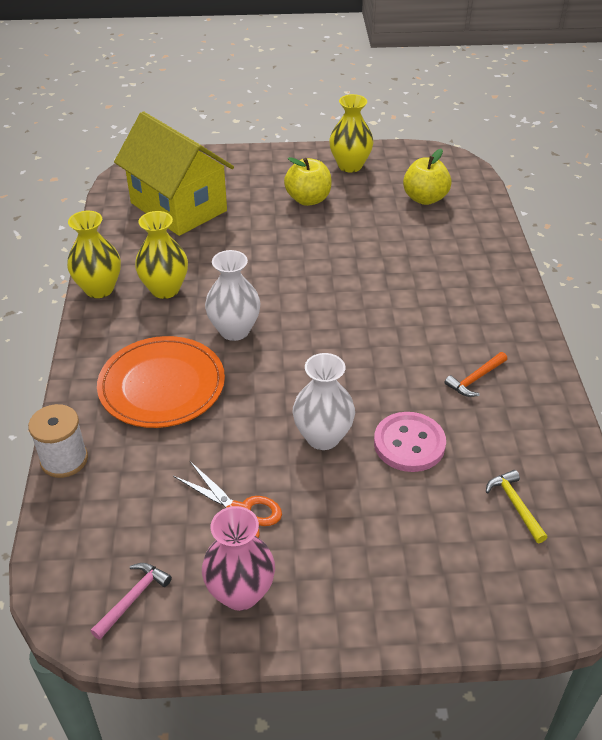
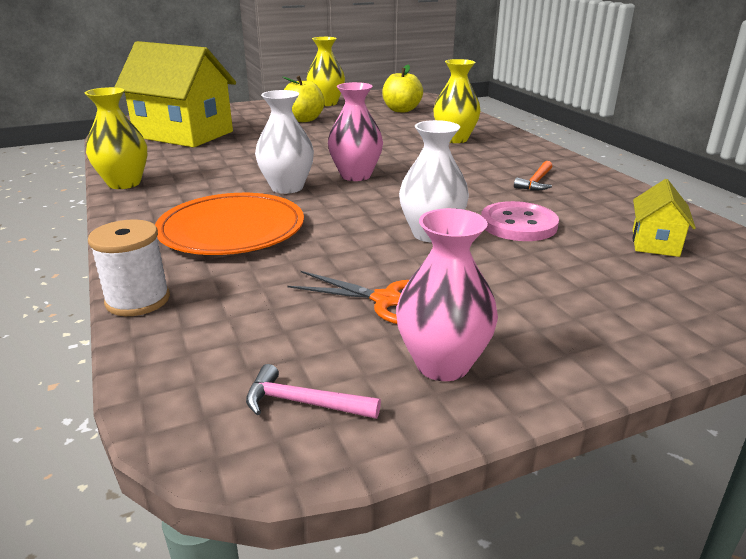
camera: 20 degrees left, 15 degrees down
(133, 598) = (303, 403): pink hammer -> pink hammer turned 90 degrees counterclockwise
(165, 289) = (197, 175): yellow vase -> yellow vase (454, 139)
(306, 324) = (355, 175): none -> pink vase
(515, 505) = (655, 243): yellow hammer -> yellow house

